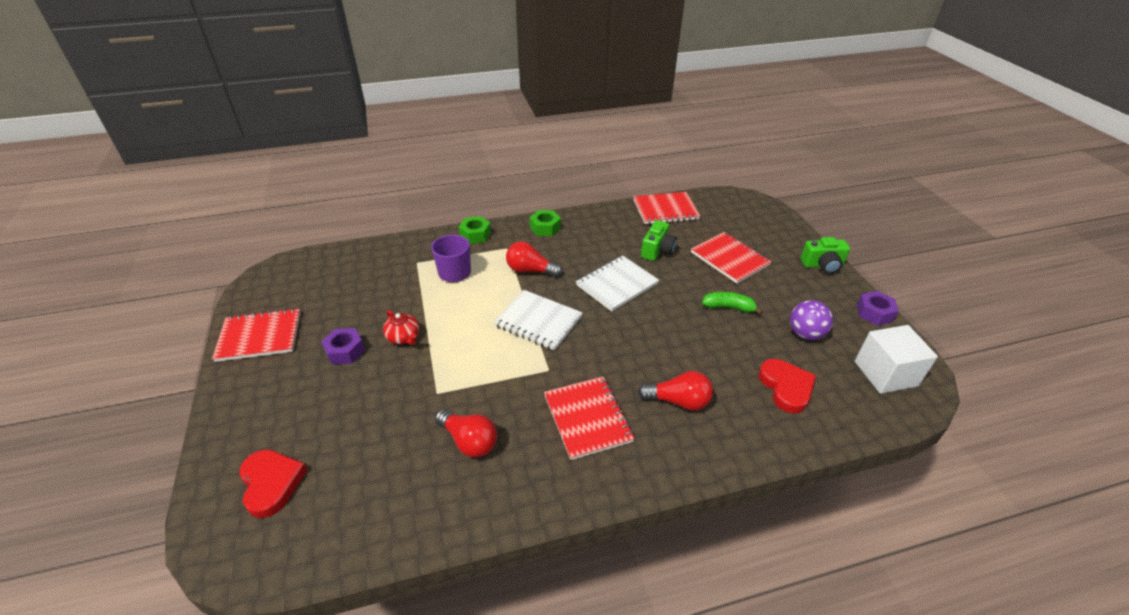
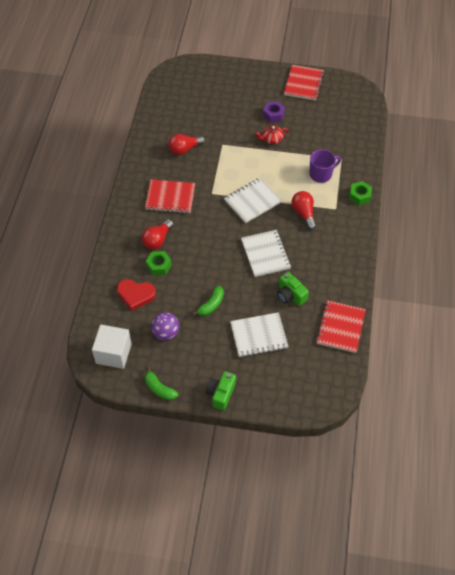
camera: 115 degrees right, 15 degrees up
(271, 483) = (202, 82): red heart -> none
(530, 270) = (304, 213): red light bulb -> red light bulb turned 60 degrees counterclockwise
(545, 228) = (350, 238): green nut -> green nut (159, 266)
(730, 259) = (258, 336): red notebook -> white notebook
(874, 313) = (159, 389): purple nut -> green banana

